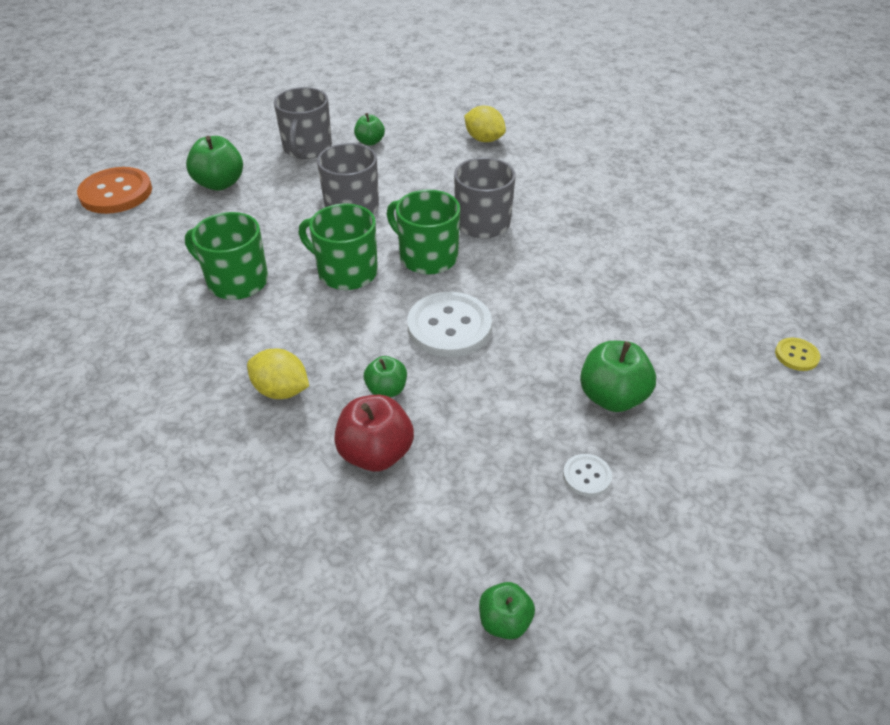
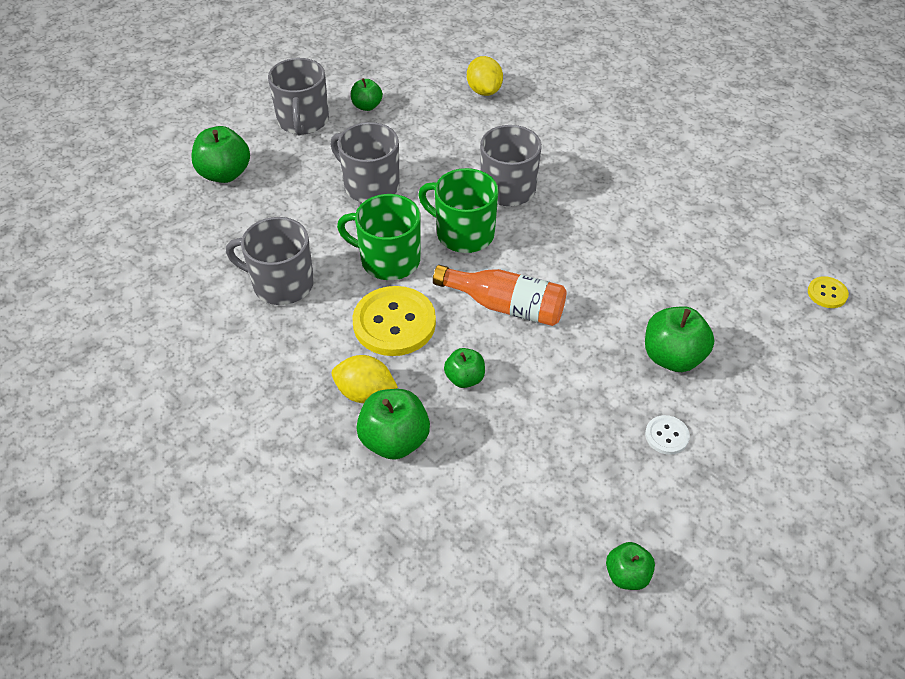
camera: 10 degrees left, 5 degrees up
(116, 193) = (117, 197): orange button -> none
(236, 281) = (281, 284): green mug -> grey mug
(295, 440) = (394, 440): none -> green apple
(332, 329) = (394, 323): none -> yellow button
(376, 453) = (473, 442): red apple -> none
(449, 327) = (505, 306): white button -> orange bottle
(484, 139) = (484, 91): yellow lemon -> yellow lemon turned 45 degrees clockwise

